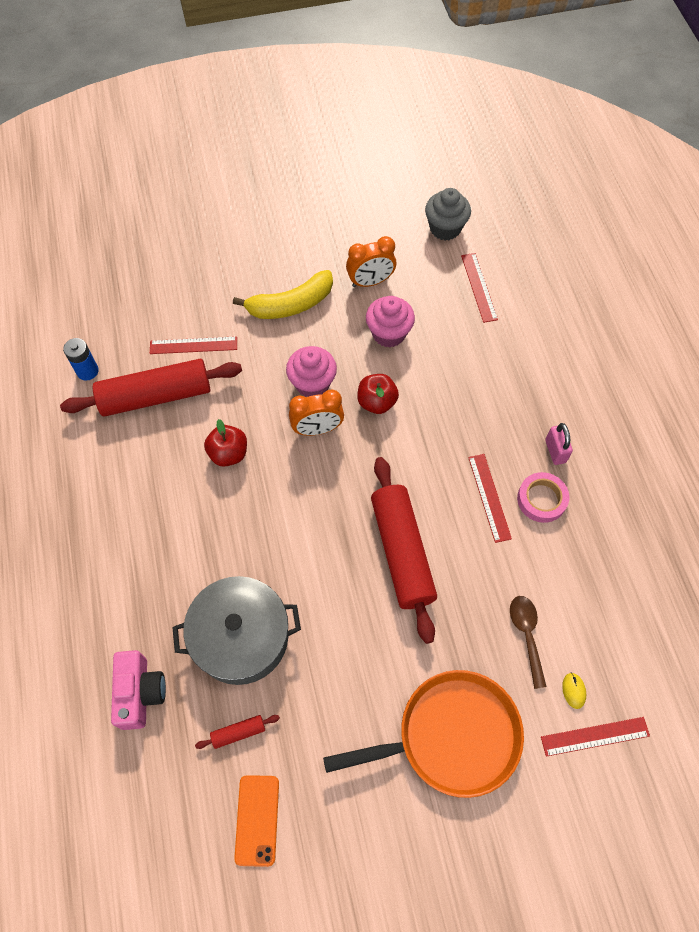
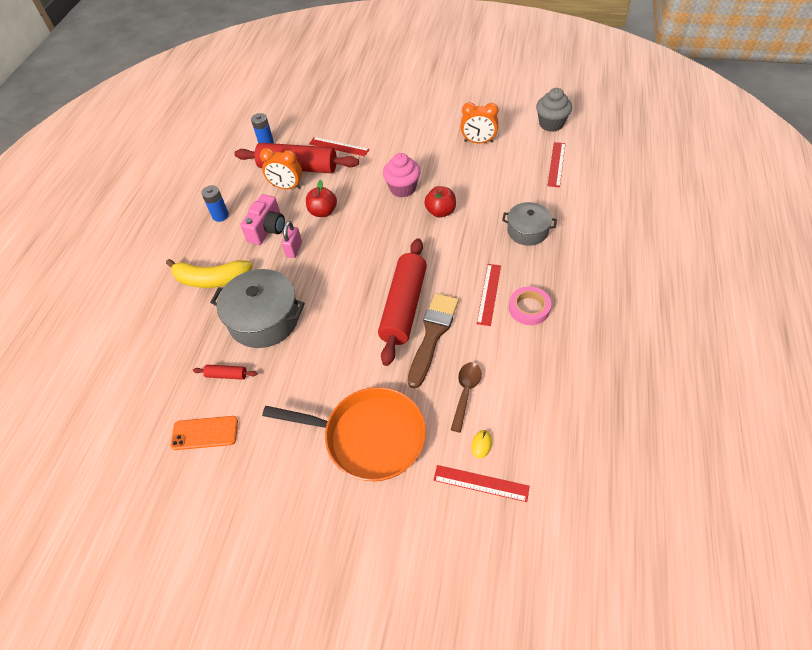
camera: 30 degrees right, 10 degrees down
(91, 508) = (220, 215): none -> blue battery
(140, 693) = (182, 328): pink camera -> pink camera (267, 229)
(257, 820) = (205, 433): orange phone -> orange phone turned 60 degrees clockwise
(290, 304) = (415, 141): yellow banana -> yellow banana (212, 279)
(317, 429) = (390, 215): orange clock -> orange clock (287, 187)
(389, 333) = (473, 174): pink cupcake -> none
(454, 576) = (432, 335): none -> brown brush
(491, 395) = (527, 231): none -> grey pot
(555, 451) = (558, 281): pink padlock -> pink padlock (294, 249)

